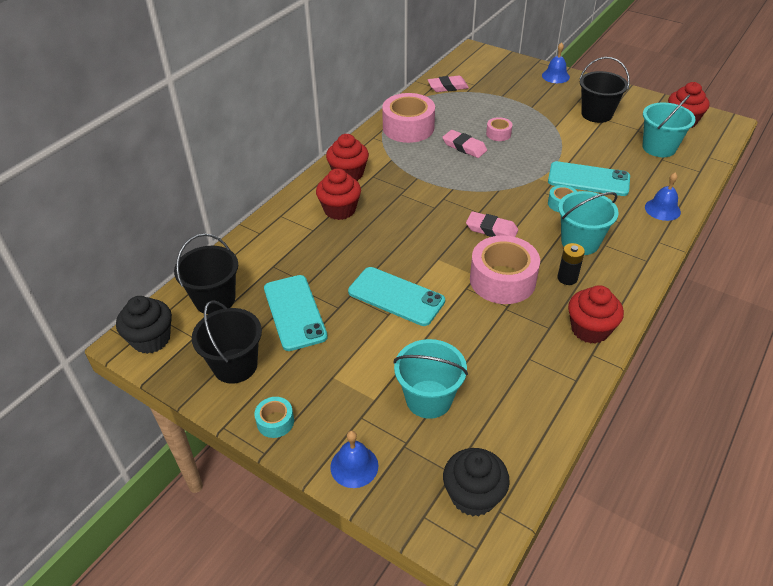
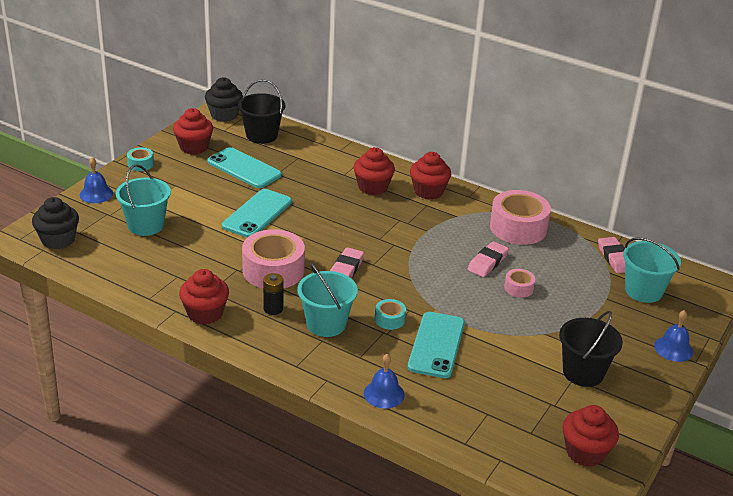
camera: 85 degrees right, 10 degrees down
(235, 365) = (194, 147): black bucket -> red cupcake
(294, 312) = (244, 168): turquoise phone -> turquoise phone turned 60 degrees clockwise
(659, 148) = (513, 416): turquoise bucket -> turquoise bucket (643, 291)

